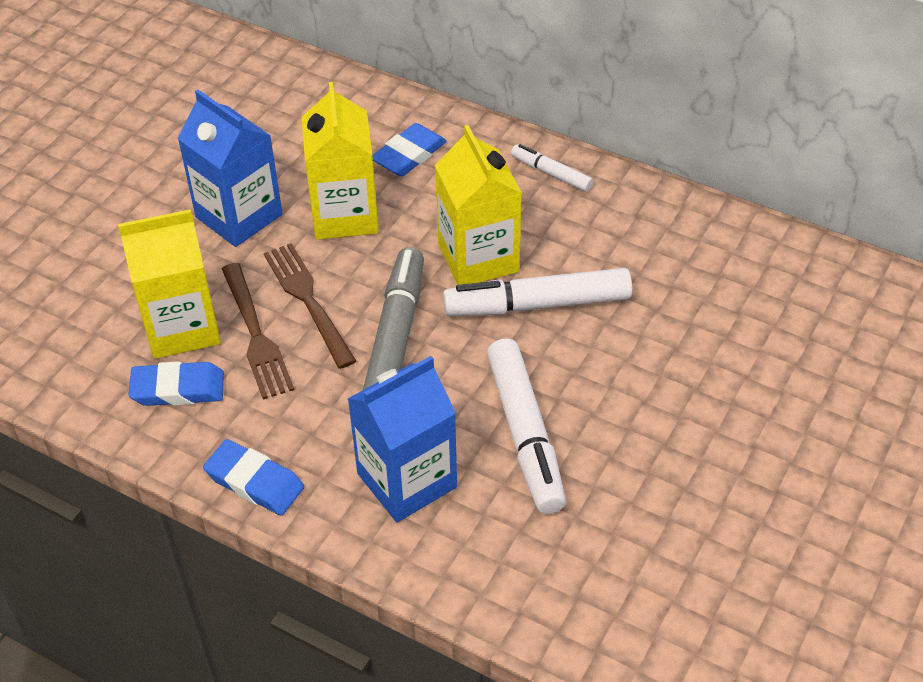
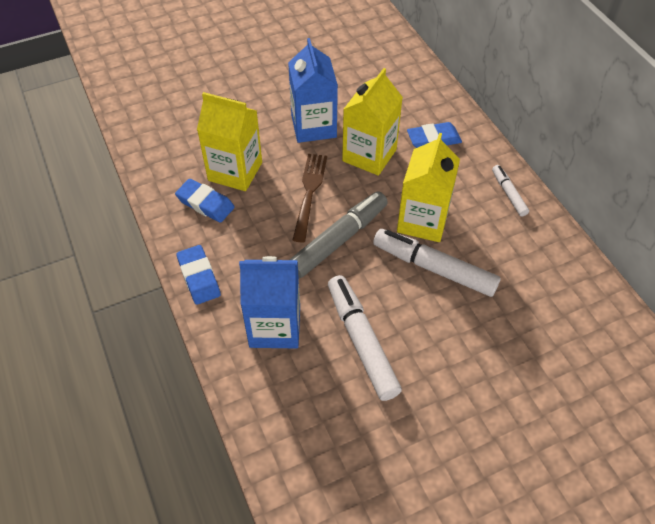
camera: 35 degrees right, 5 degrees up
(256, 335) = (267, 196): brown fork -> none
(525, 434) = (361, 341): white marker -> white marker turned 135 degrees clockwise

